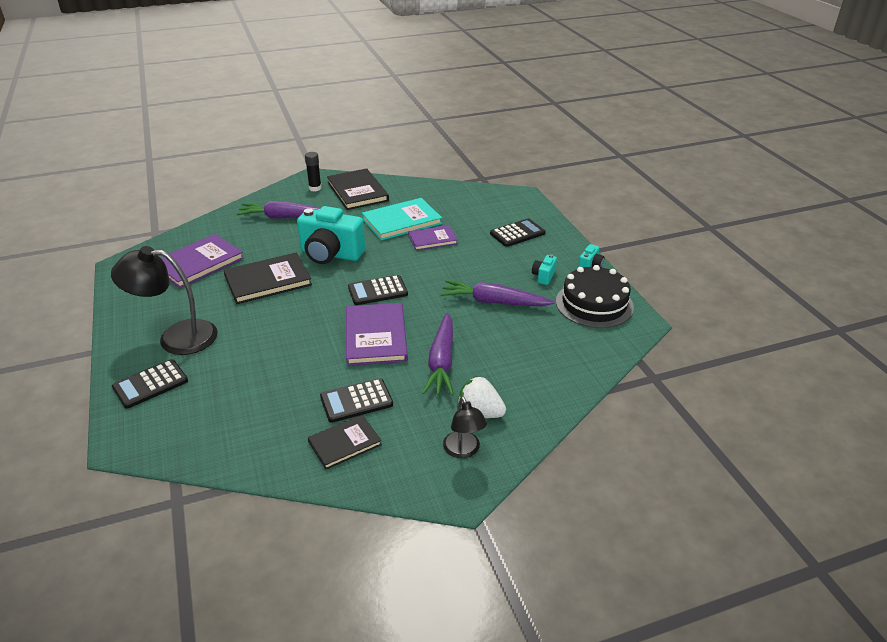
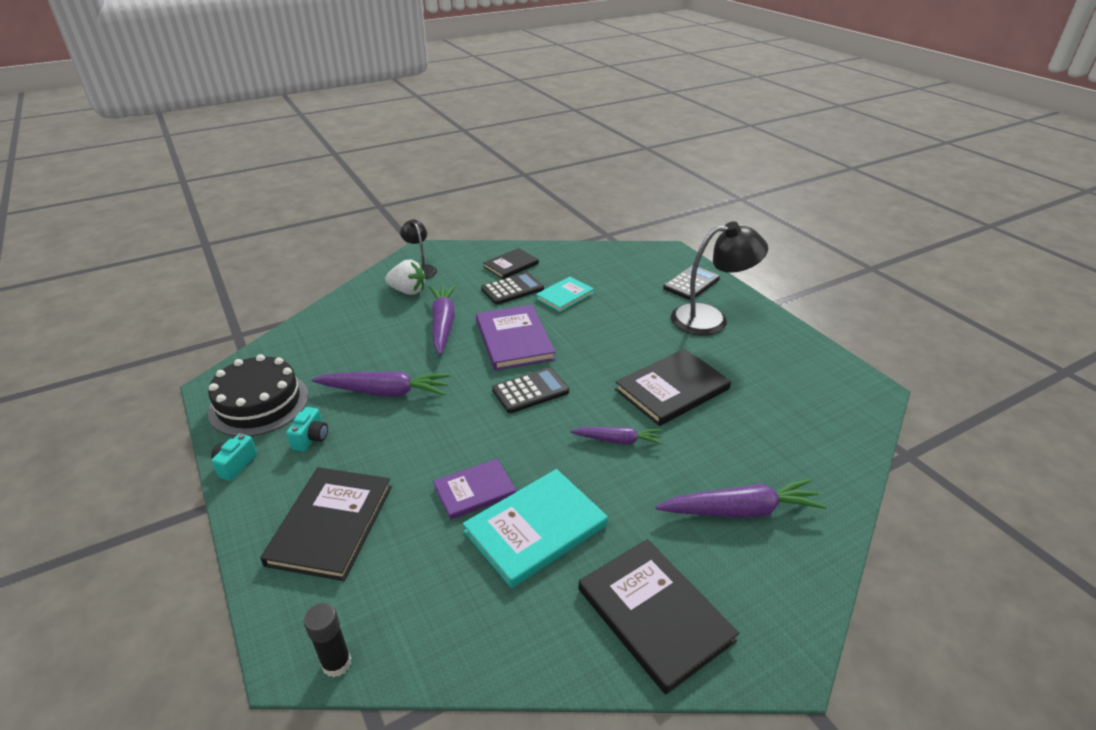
camera: 170 degrees right, 0 degrees up
(198, 263) = (781, 404): purple book -> none
(302, 384) = (564, 296): none -> turquoise book
(315, 188) = (747, 613): black glue stick -> black glue stick (336, 663)
(330, 254) = (618, 440): turquoise camera -> purple carrot
(517, 233) = (330, 524): black calculator -> black book

